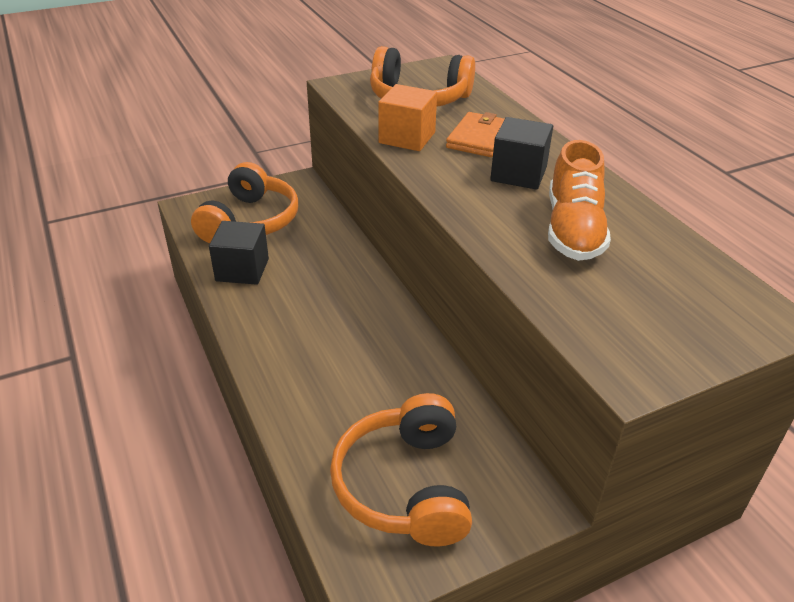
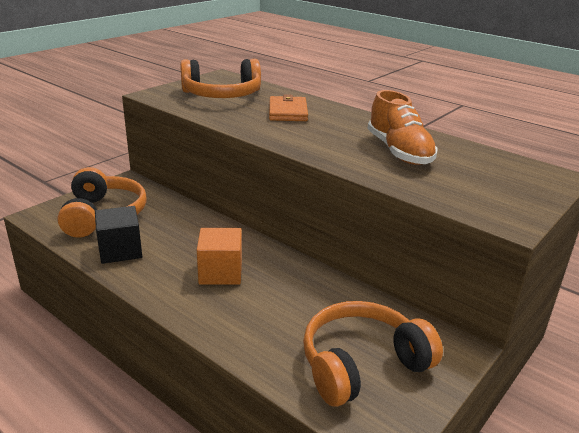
camera: 25 degrees left, 10 degrees down
(405, 485) = (362, 364): orange headphones -> orange headphones turned 90 degrees clockwise
(407, 137) = (235, 118): orange cube -> orange cube (220, 272)
(518, 174) = (334, 127): black cube -> none

